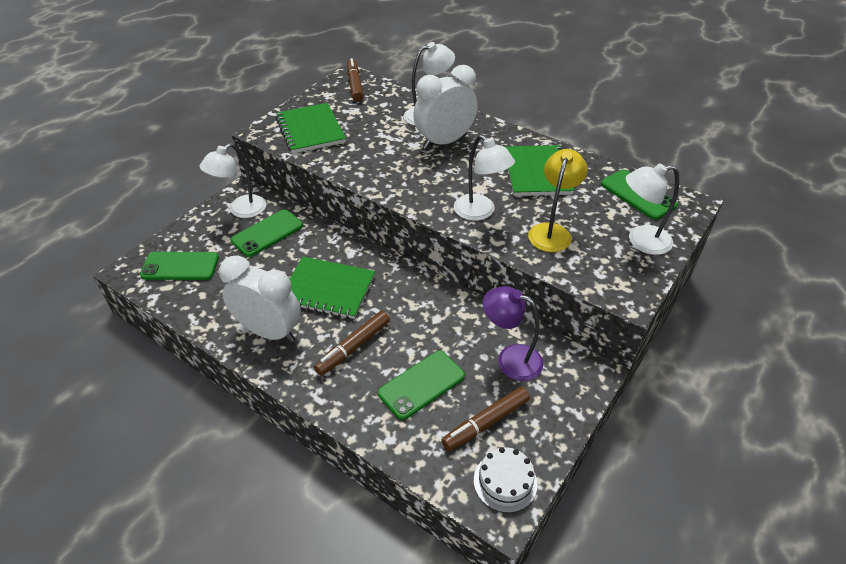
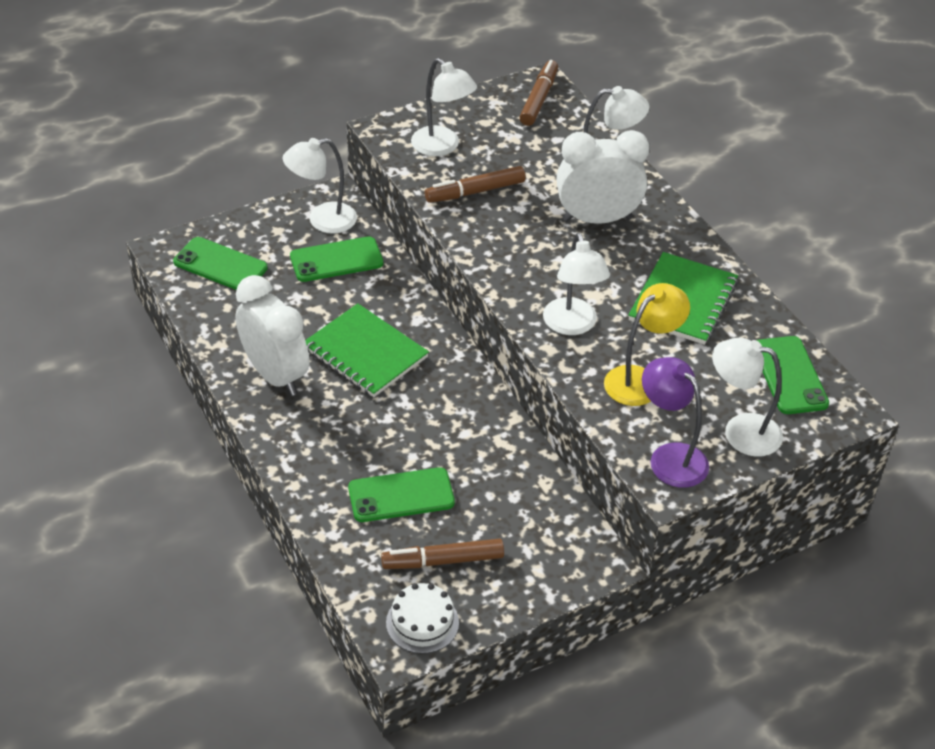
camera: 25 degrees right, 0 degrees up
(310, 130) = (442, 147): green notebook -> white lamp
(353, 347) = (353, 427): brown marker -> brown marker (475, 191)
(510, 359) = (517, 509): purple lamp -> purple lamp (670, 457)

